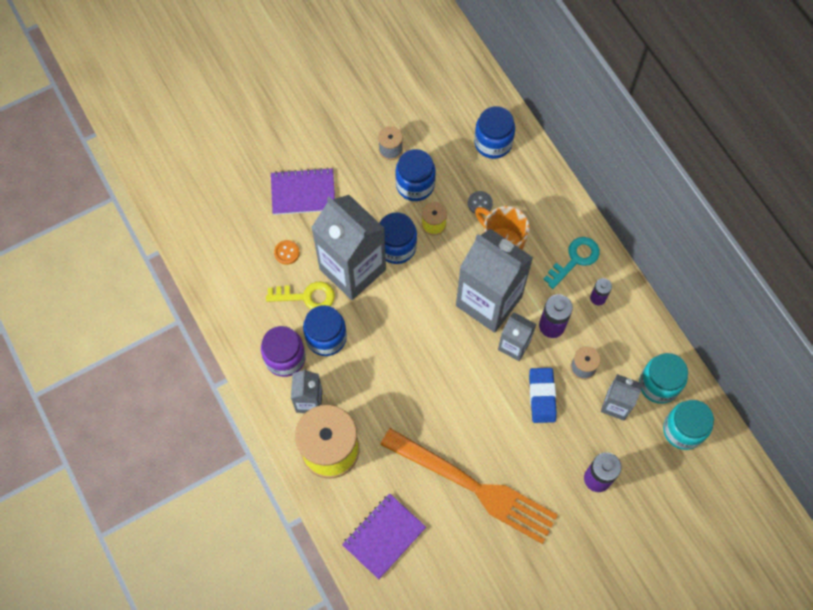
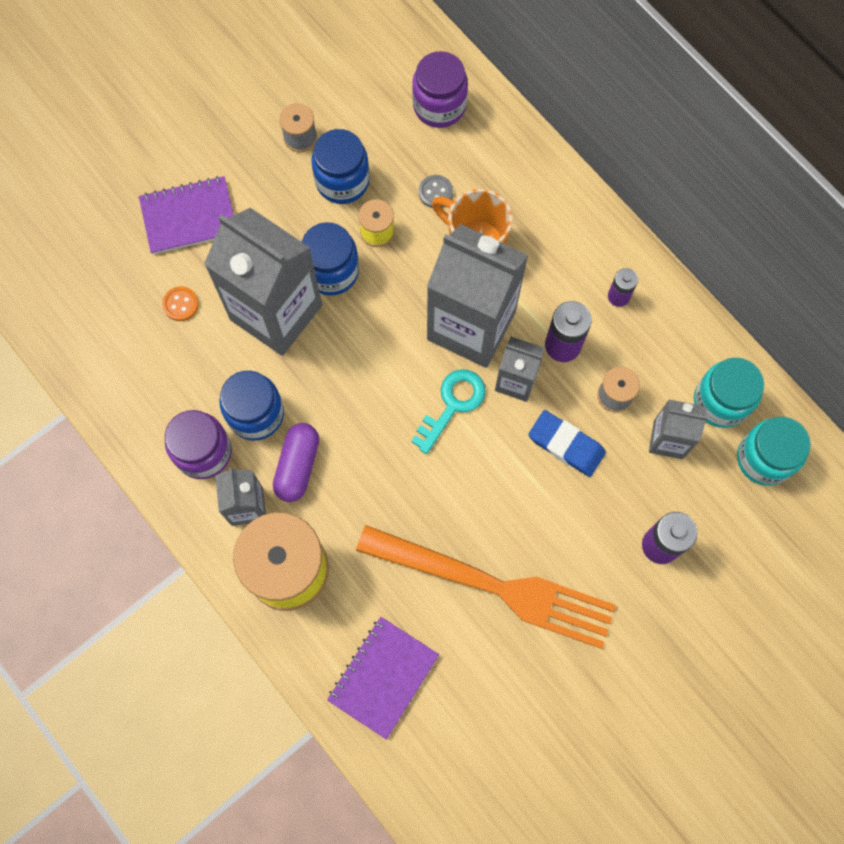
camera: 10 degrees left, 5 degrees up
(306, 296) = (219, 361): yellow key -> none
(349, 379) = (297, 466): none -> purple capsule
(493, 143) = (439, 106): blue jar -> purple jar
(542, 396) = (566, 445): blue eraser -> blue eraser turned 45 degrees counterclockwise
(575, 259) = (578, 248): turquoise key -> turquoise key (452, 405)

